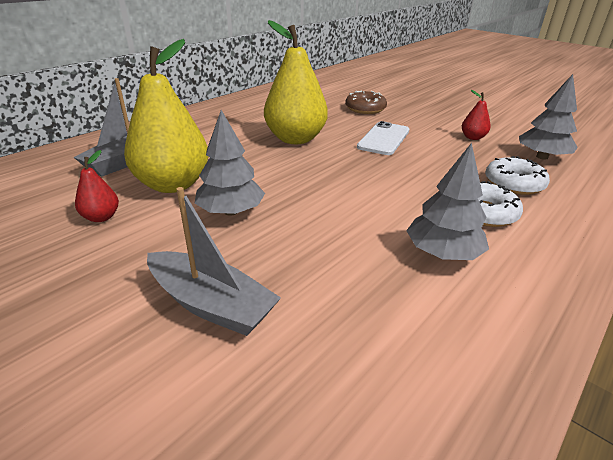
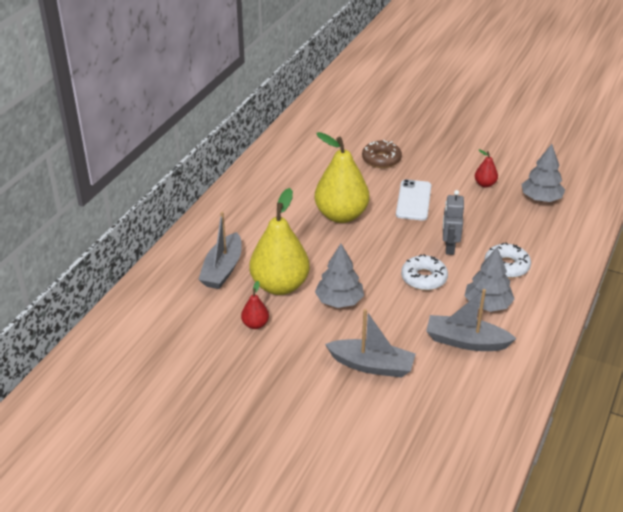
camera: 15 degrees left, 5 degrees up
(389, 299) = (466, 341): none -> grey boat
(409, 182) = (449, 247): none -> grey robot
(513, 183) = (523, 233): white donut -> white donut (424, 278)

